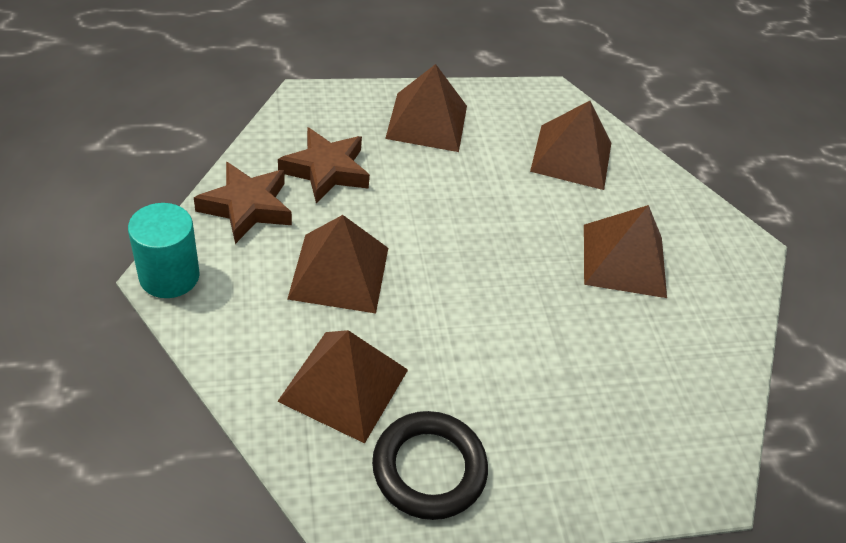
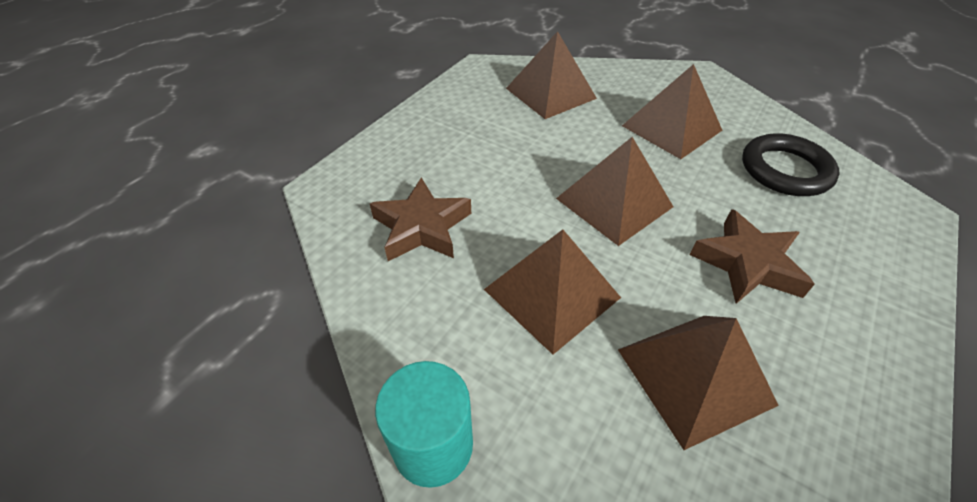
camera: 40 degrees left, 0 degrees up
(247, 207) = (405, 312): brown star -> brown star (747, 263)
(427, 121) = (436, 137): brown pyramid -> brown pyramid (614, 202)
(429, 468) = (832, 372): black ring -> black ring (785, 170)

